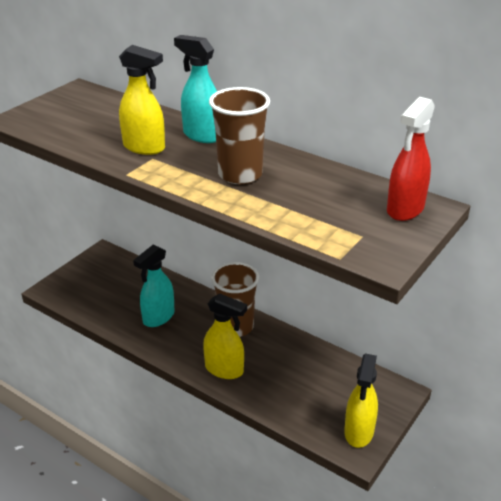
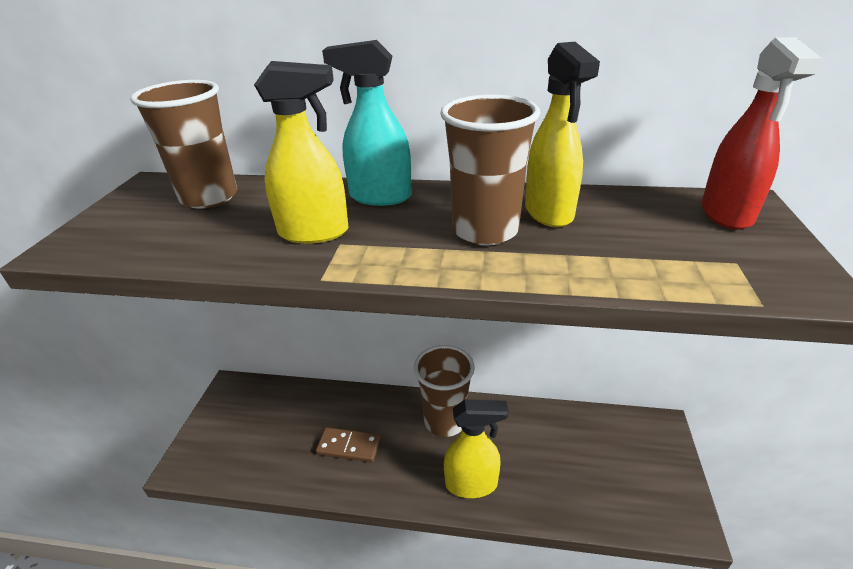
camera: 25 degrees left, 0 degrees up
(105, 108) = (209, 197): none -> brown cup
(158, 317) = (349, 446): turquoise spray bottle -> brown domino
(359, 432) = (668, 498): yellow spray bottle -> yellow spray bottle (549, 213)

